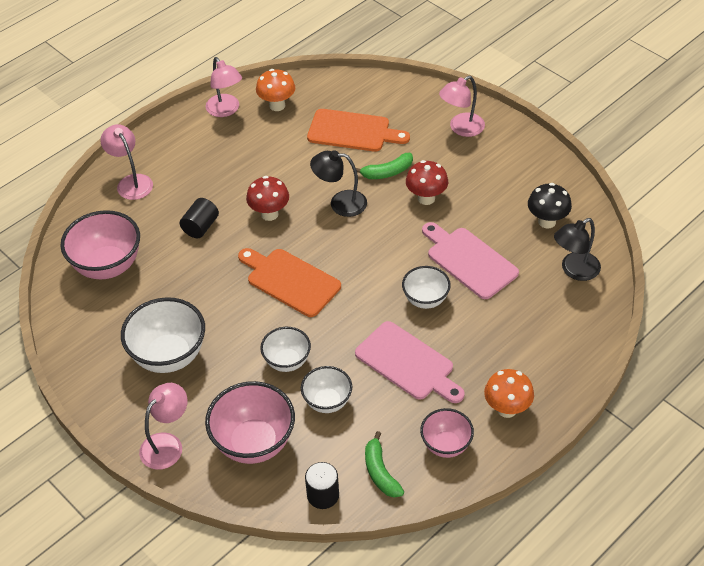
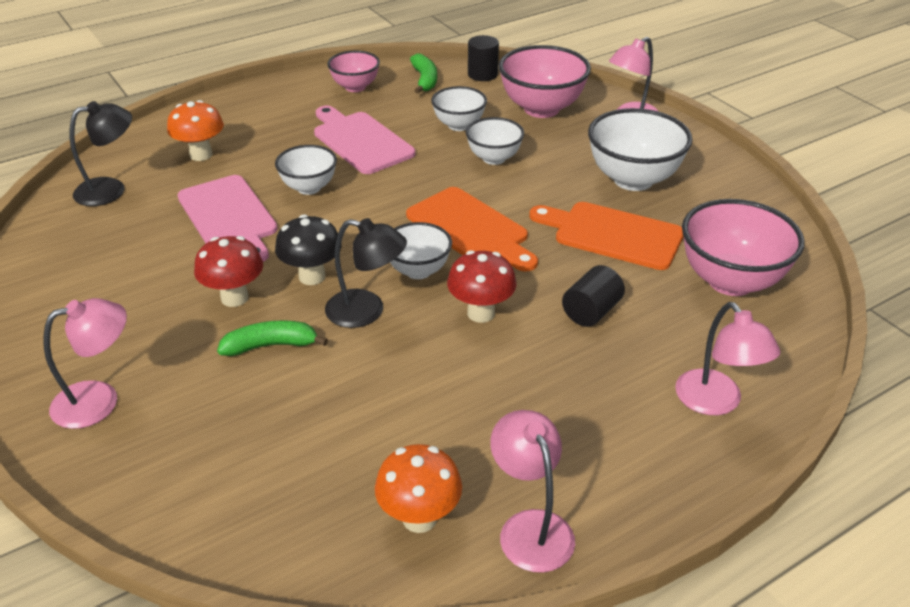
camera: 170 degrees left, 10 degrees down
(317, 238) = (418, 270): none -> white bowl
(353, 131) = (292, 429): orange cutting board -> orange cutting board (612, 234)
(507, 409) = (281, 100): orange mushroom -> orange mushroom (201, 155)
(547, 221) = (93, 243): black mushroom -> black mushroom (312, 276)

